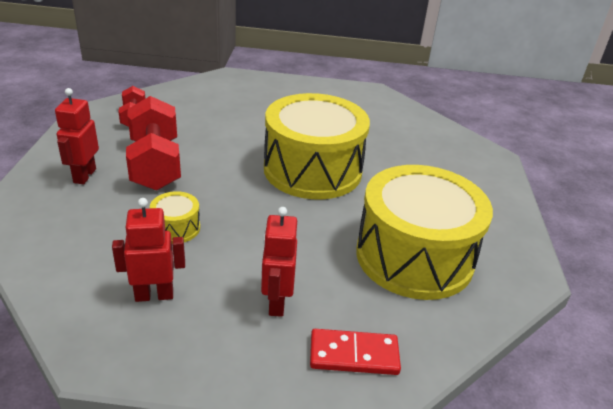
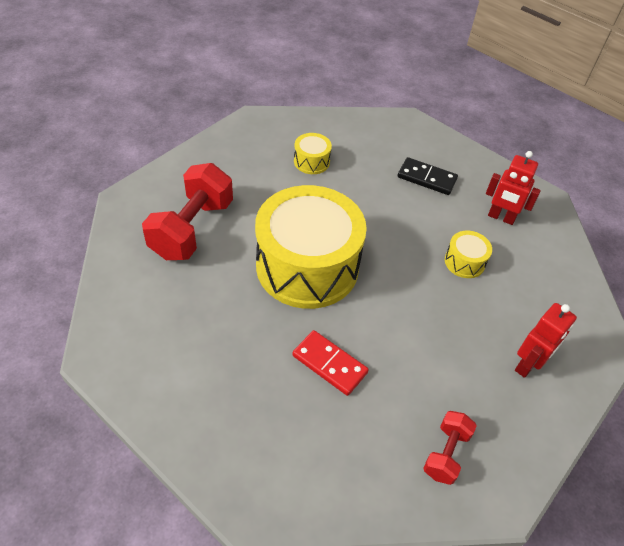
camera: 145 degrees left, 15 degrees up
(156, 164) = (452, 347): red dumbbell -> red dumbbell (192, 229)
(276, 302) = (427, 178): red robot -> black domino
(354, 354) = (404, 136): red domino -> red domino (329, 364)
(414, 256) = (311, 161): yellow drum -> yellow drum, size x0.41

